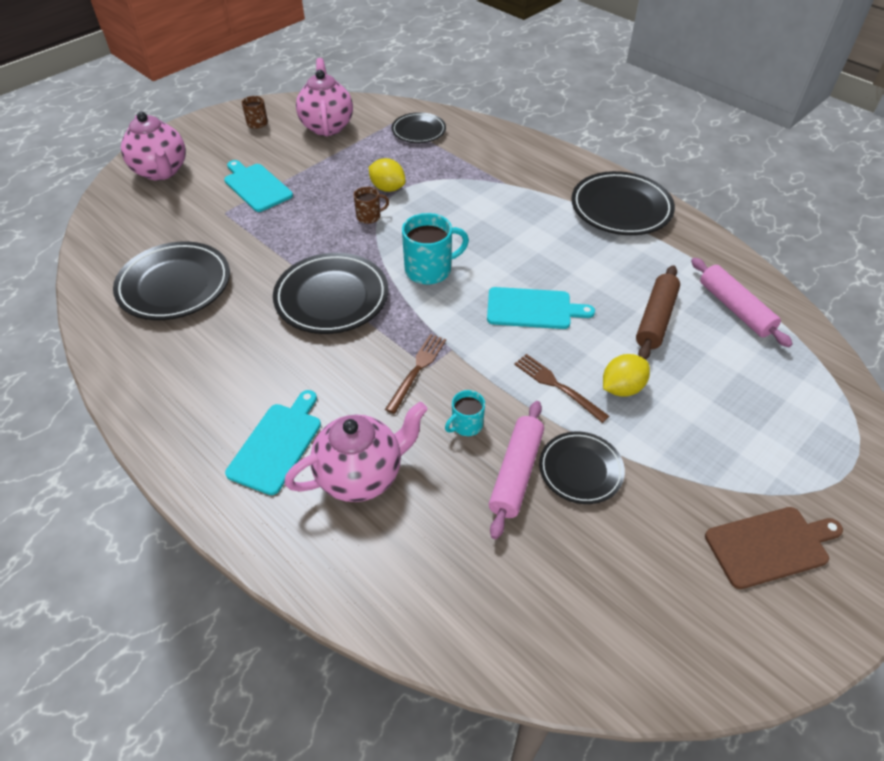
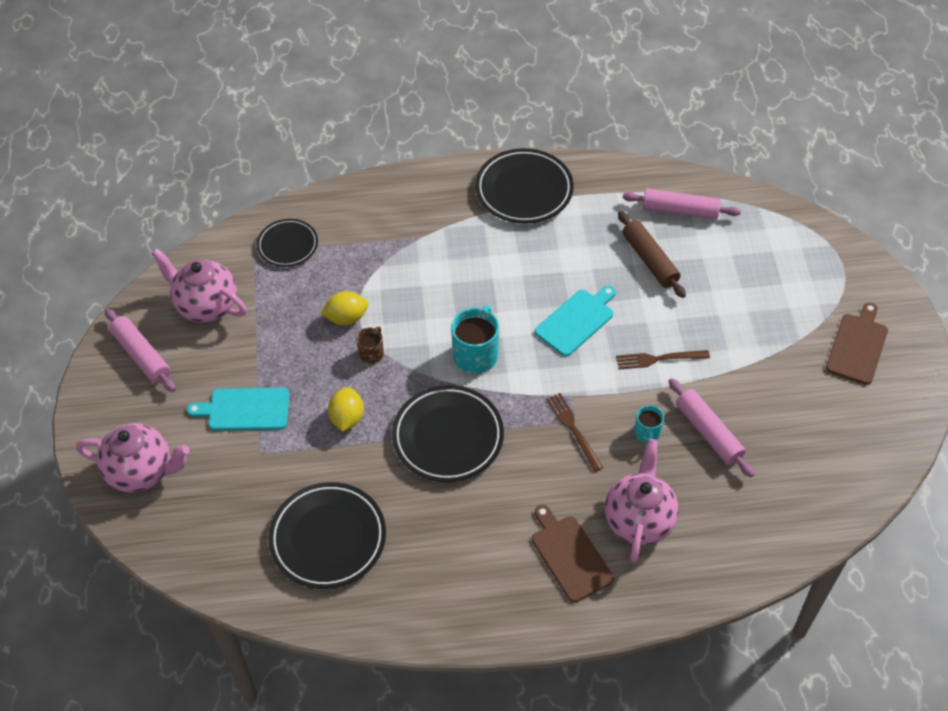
camera: 50 degrees left, 5 degrees up
(257, 123) = (142, 355): brown mug -> pink rolling pin
(277, 444) = (569, 555): turquoise cutting board -> brown cutting board
(580, 470) = (734, 397): black plate -> none
(622, 388) = (691, 325): yellow lemon -> yellow lemon (347, 418)

